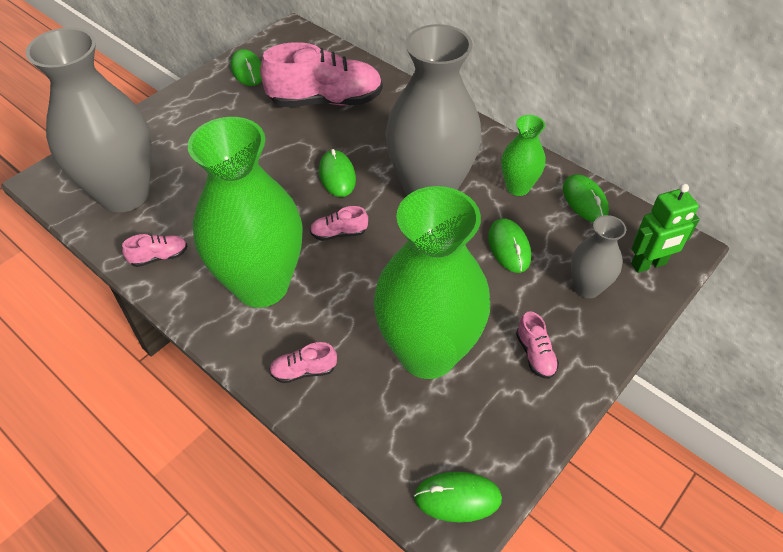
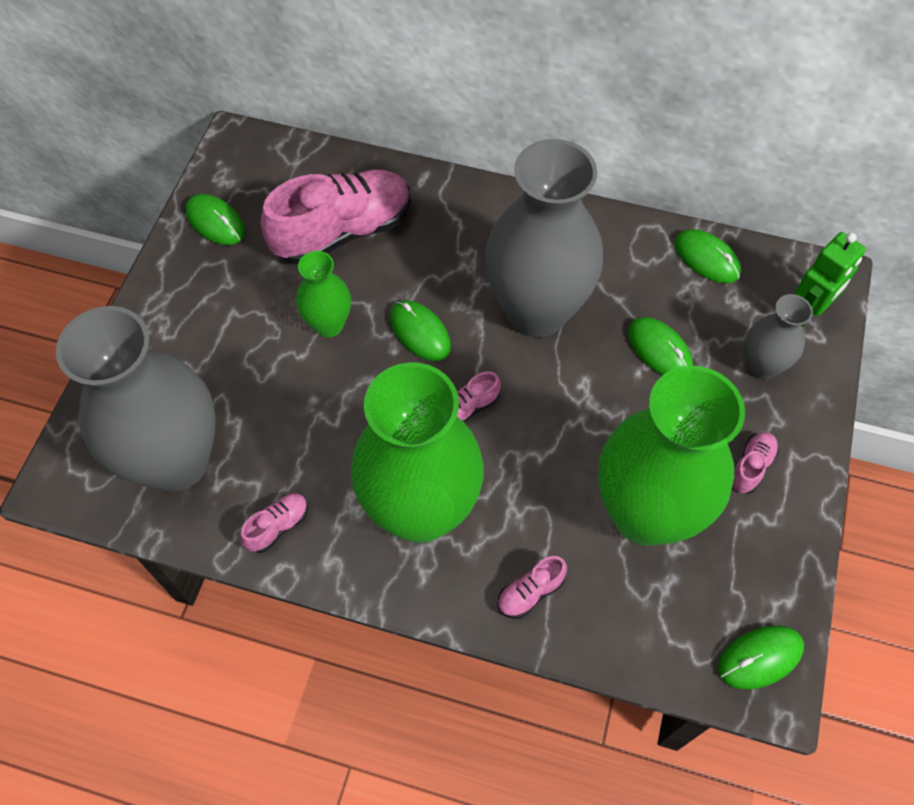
camera: 25 degrees left, 10 degrees up
(518, 187) = (628, 268): green vase -> green vase (329, 325)
(535, 354) = (751, 467): pink shoe -> pink shoe turned 105 degrees counterclockwise

